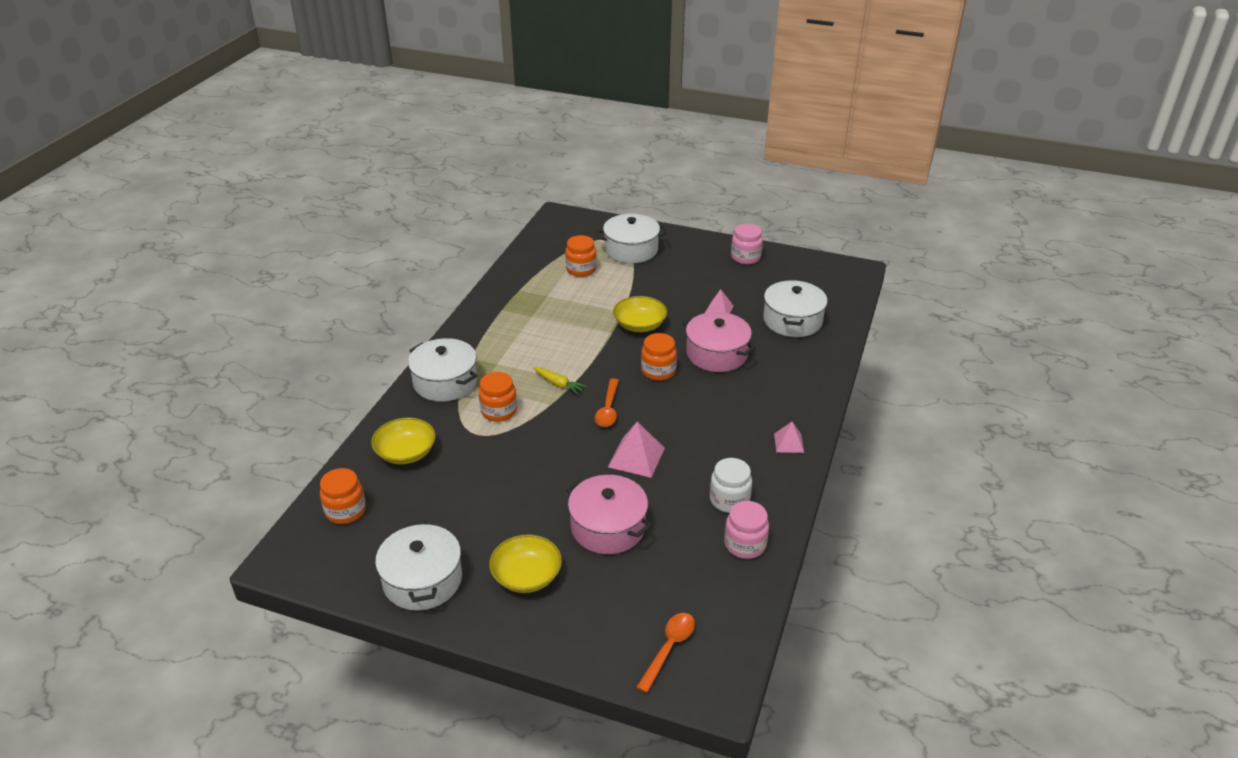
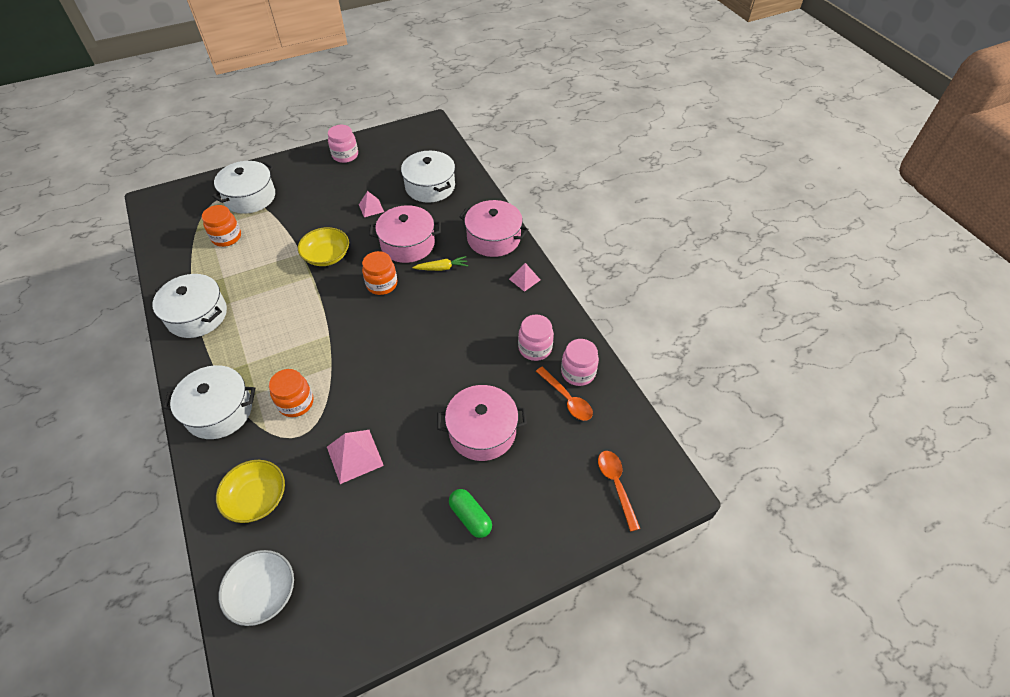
camera: 45 degrees left, 15 degrees up
(345, 511) = (263, 592): orange jar -> white bowl
(422, 580) = (398, 591): white pot -> white pot (197, 315)
(526, 576) = (470, 517): yellow bowl -> green capsule
(558, 384) = (318, 346): yellow carrot -> yellow carrot (442, 268)
(608, 409) = (379, 340): orange spoon -> orange spoon (567, 399)
(636, 457) = (441, 363): pink pyramid -> pink pyramid (355, 456)
(729, 500) = (535, 348): white jar -> pink jar
(801, 394) = (493, 238): none -> pink pot

